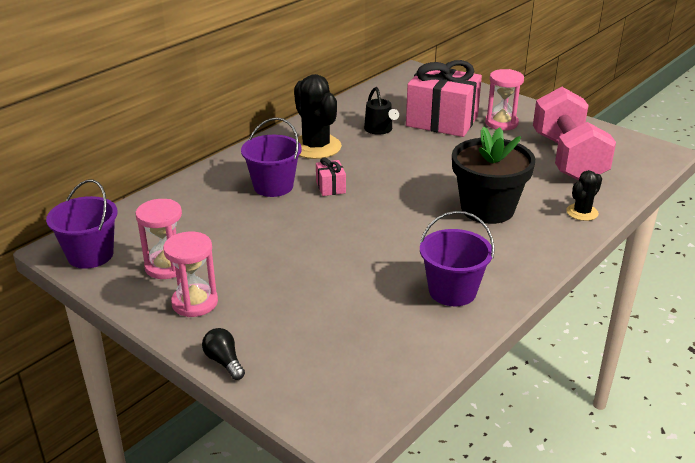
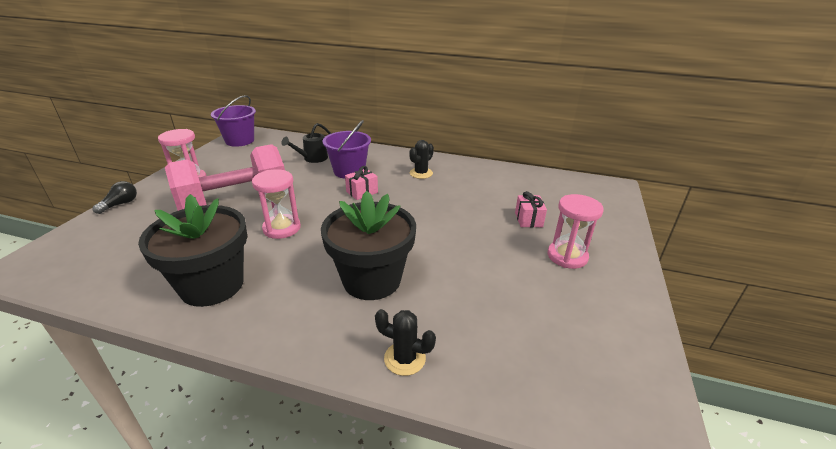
camera: 65 degrees right, 0 degrees up
(166, 266) = (231, 162): pink hourglass -> pink hourglass (282, 228)
(316, 147) = (421, 173): black cactus -> black cactus, size x0.54
(380, 130) = (477, 193): black watering can -> black watering can (312, 158)
(442, 121) = (528, 219): pink gift -> pink gift, size x0.43
(452, 291) = (212, 285): purple bucket -> black flower pot
(568, 158) = (533, 324): pink dumbbell -> pink dumbbell (235, 202)

